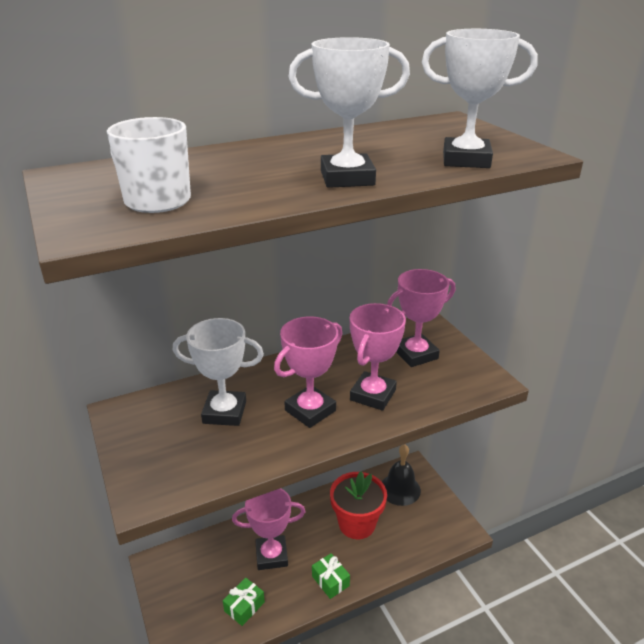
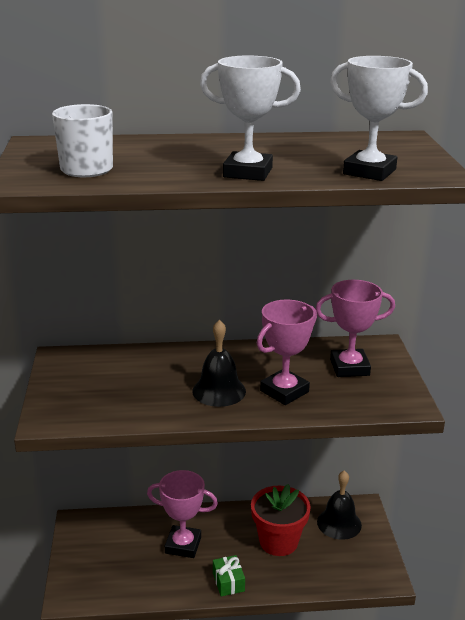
camera: 20 degrees right, 5 degrees down
(224, 412) = (144, 376): white trophy -> none
(244, 606) = (139, 579): green gift -> none
(310, 410) = (219, 391): pink trophy -> black bell

